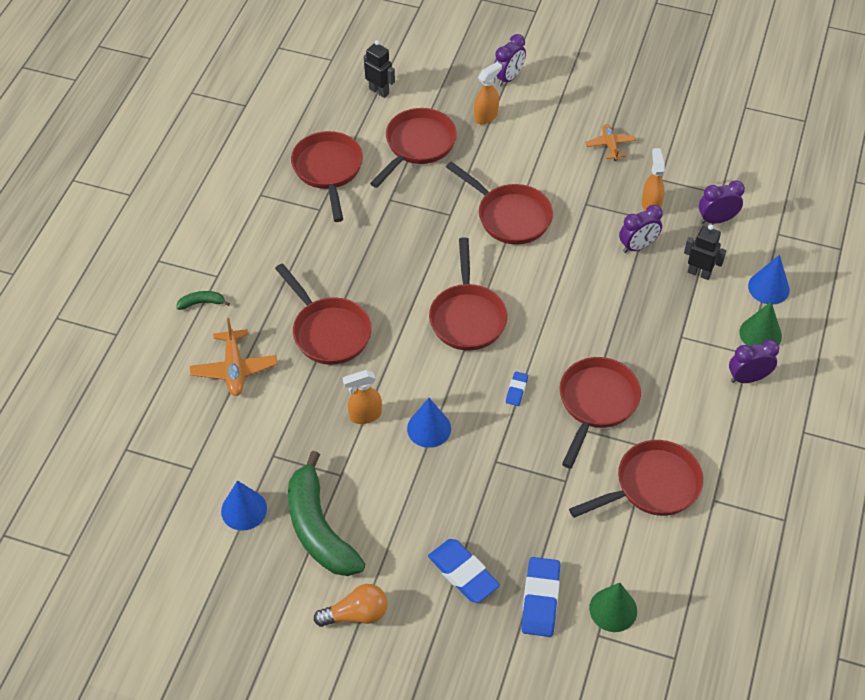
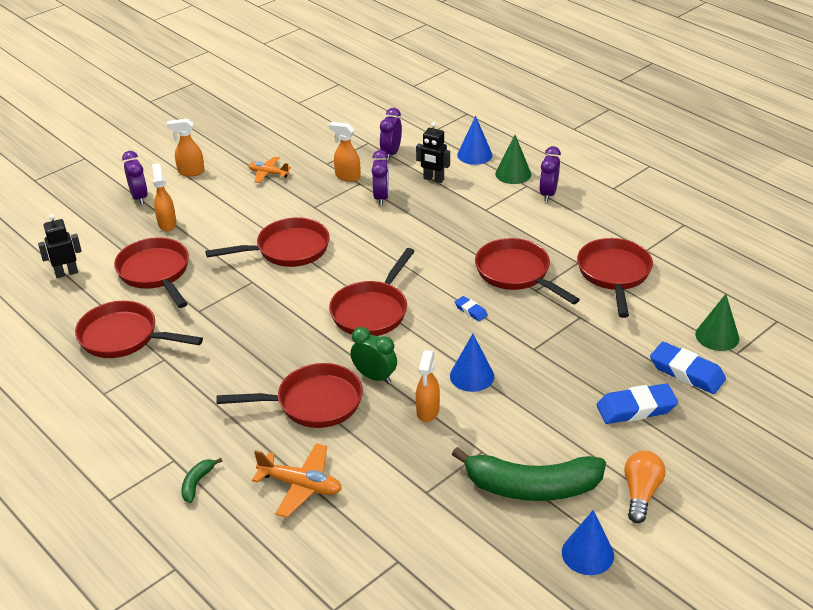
camera: 60 degrees left, 15 degrees down
(244, 510) = (475, 536): blue cone -> blue cone (587, 553)
(384, 359) = (374, 377): none -> green clock
(467, 317) = (372, 311): red pan -> red pan turned 90 degrees clockwise
(570, 91) = (190, 172): none -> orange spray bottle
(699, 273) = (433, 179): black robot -> black robot turned 120 degrees counterclockwise

